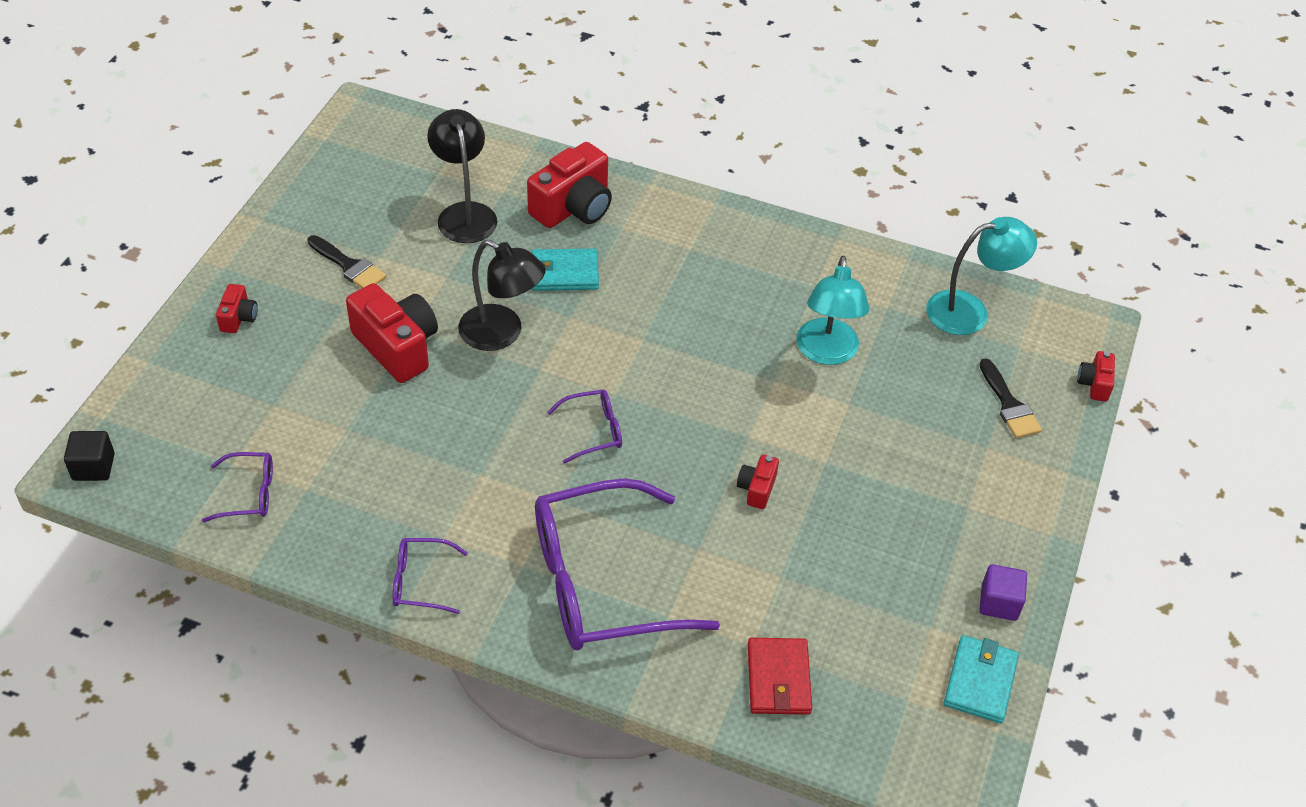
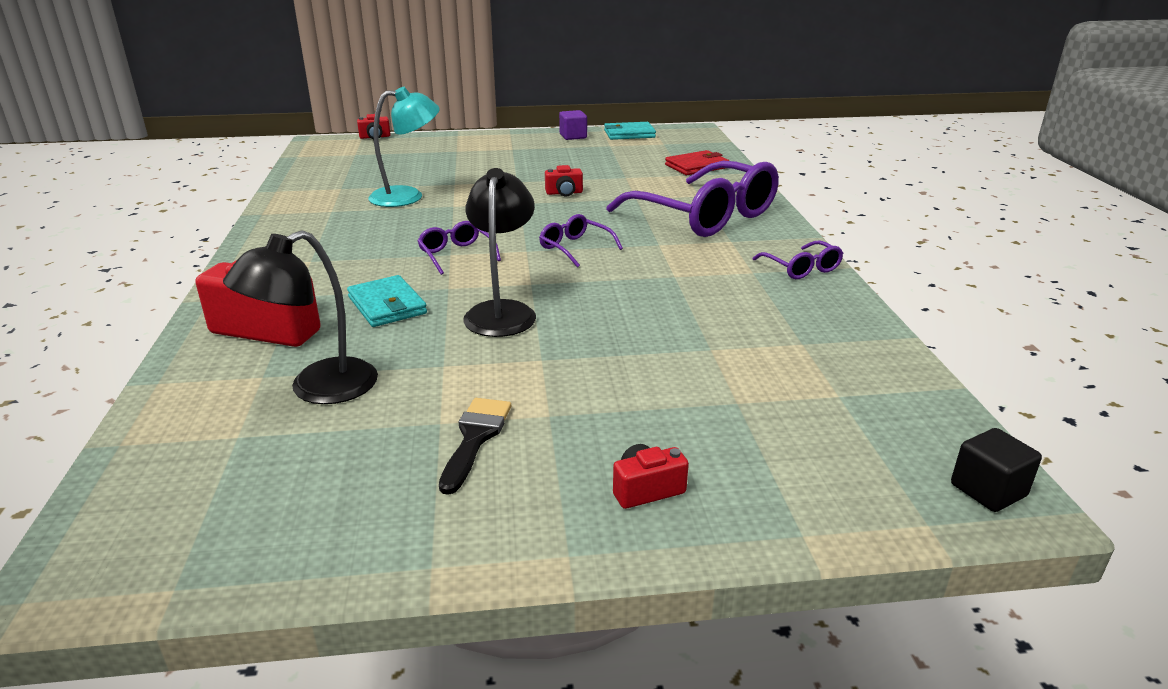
camera: 115 degrees left, 20 degrees down
(249, 493) = (852, 370): purple glasses -> purple glasses (456, 255)
(397, 347) = (576, 359): red camera -> none
(970, 311) = (327, 168): turquoise lamp -> none
(1009, 405) = (413, 150): black brush -> none

